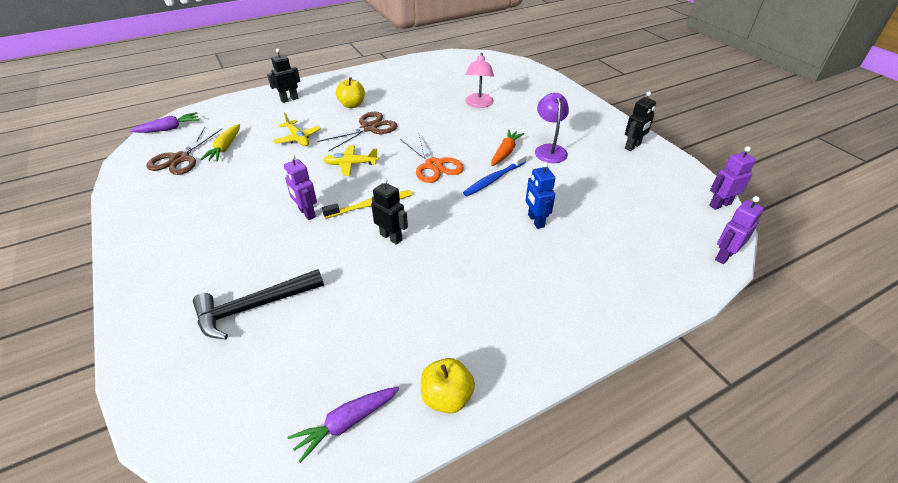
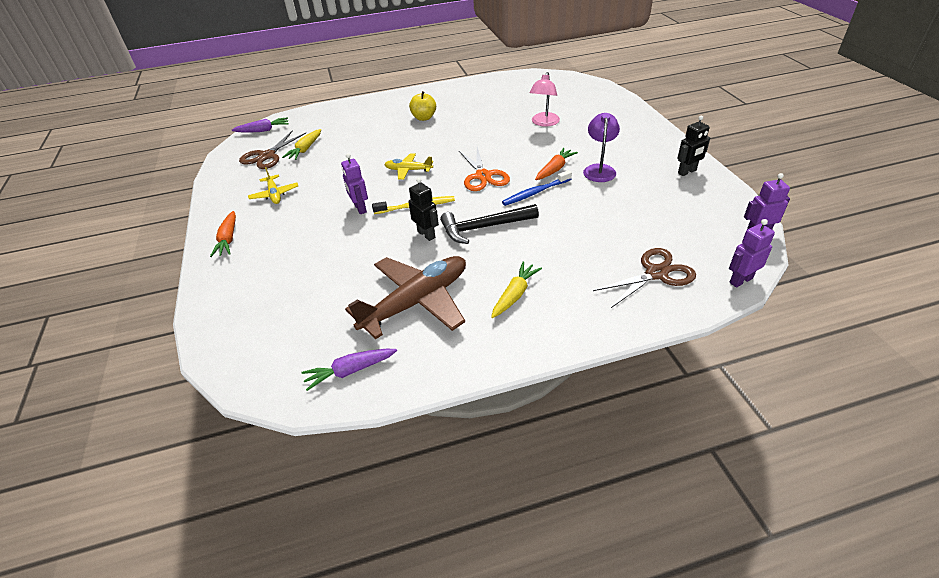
camera: 15 degrees right, 0 degrees up
(151, 266) = (228, 239): none -> orange carrot
(254, 307) = (300, 278): black hammer -> black hammer (484, 227)
(289, 99) = (369, 110): black robot -> none
(298, 138) = (368, 145): yellow plane -> yellow plane (274, 194)
(369, 128) = (433, 139): brown scissors -> brown scissors (656, 273)
(402, 321) = (417, 302): none -> brown plane
(446, 397) = (436, 363): yellow apple -> none
(509, 298) = (515, 294): none -> yellow carrot
(535, 221) = (562, 232): blue robot -> none

